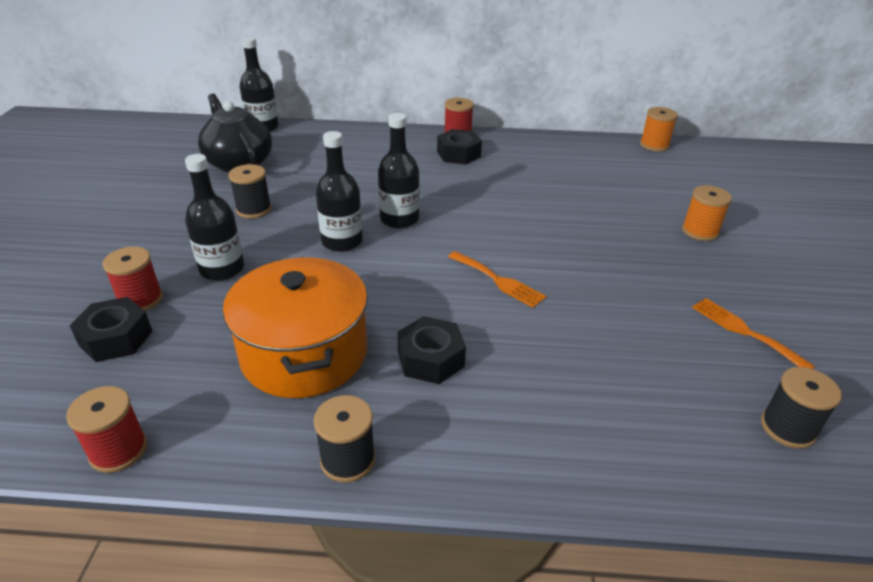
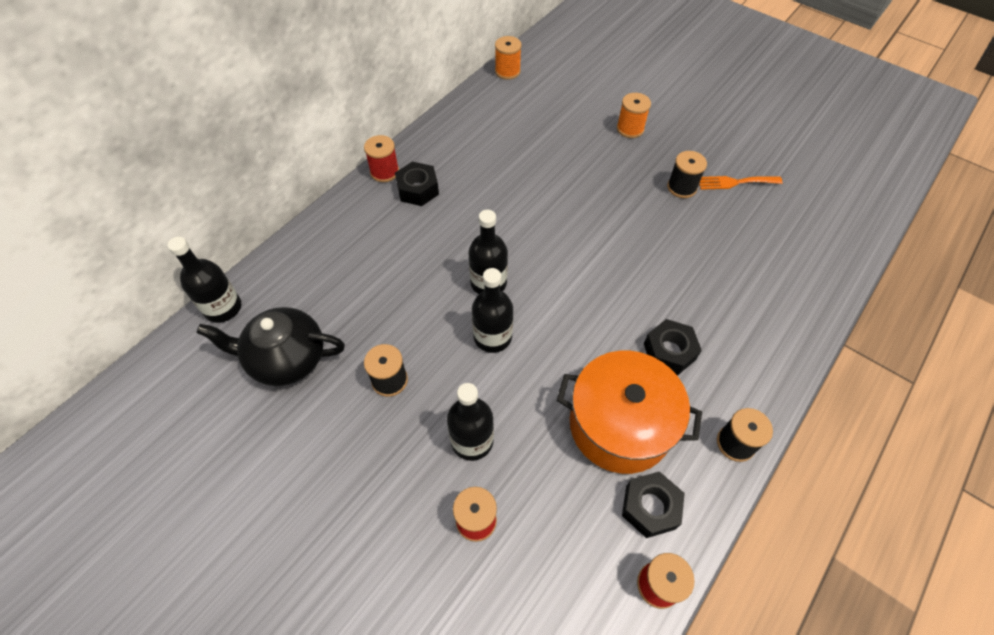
camera: 55 degrees left, 20 degrees up
(116, 338) = (521, 554): black nut -> black nut (650, 507)
(498, 281) = (611, 267): orange fork -> none
(787, 428) = (813, 222): black spool -> black spool (681, 187)

